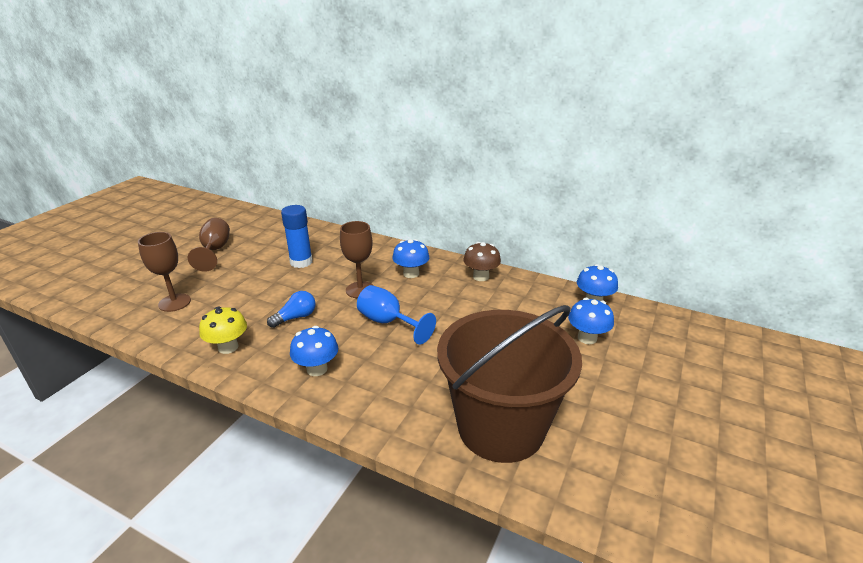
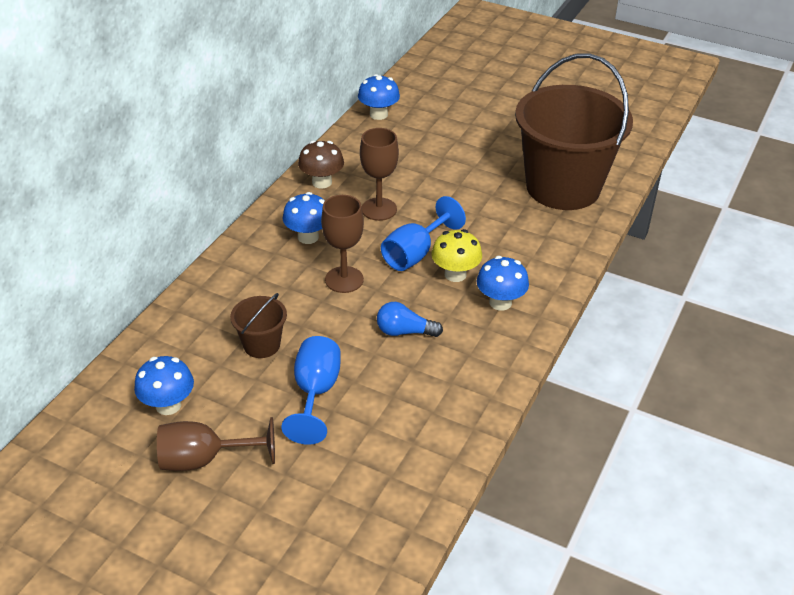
camera: 90 degrees left, 10 degrees up
(174, 302) = (365, 468): brown goblet -> brown goblet (379, 209)
(228, 347) = (467, 383): yellow mushroom -> yellow mushroom (455, 274)
(249, 282) = (315, 393): none -> blue goblet
(296, 317) = (404, 331): blue light bulb -> blue light bulb turned 45 degrees counterclockwise
(301, 262) = (261, 345): blue glue stick -> brown bucket
(587, 338) = (440, 127): blue mushroom -> blue mushroom (168, 405)

